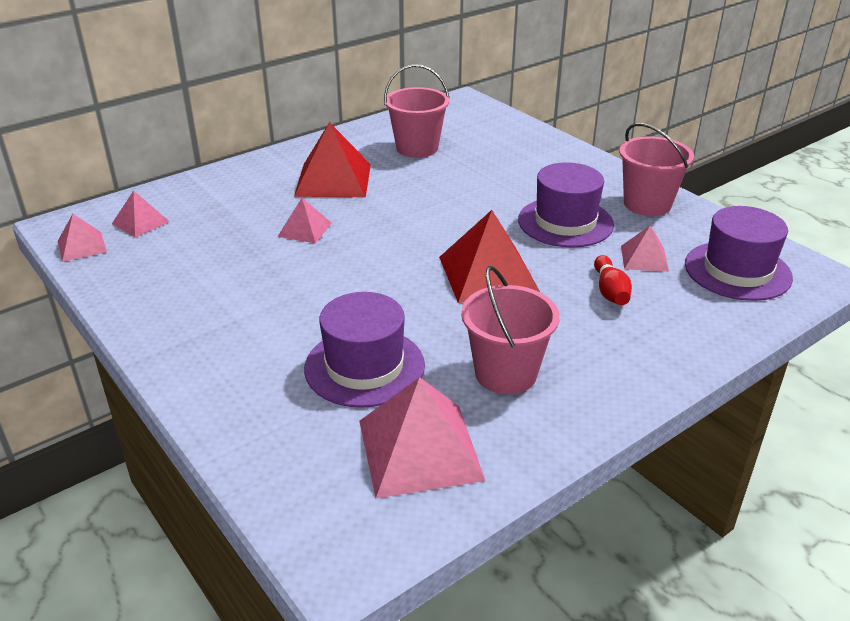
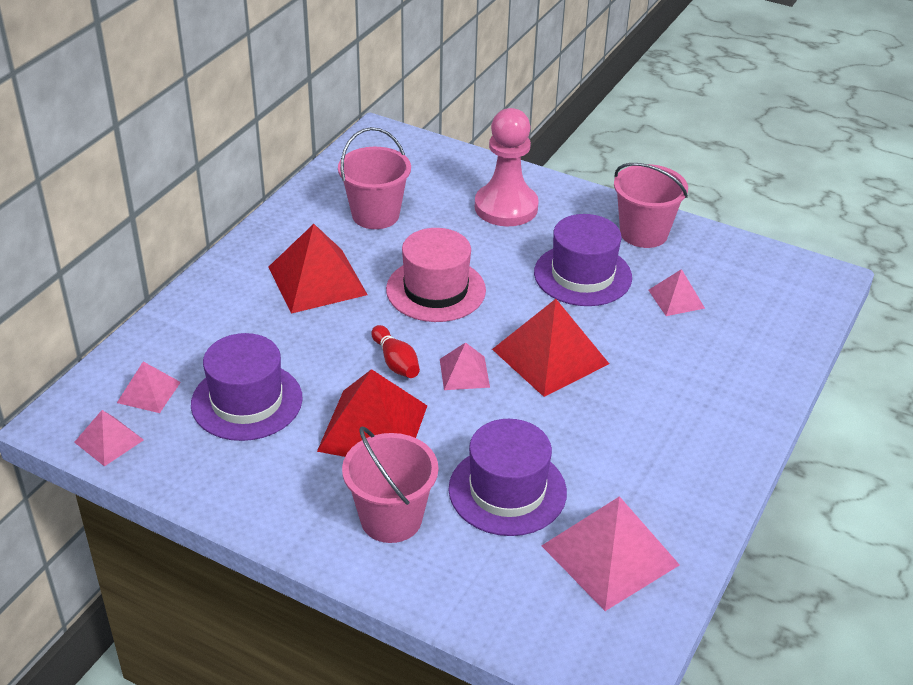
camera: 25 degrees left, 5 degrees up
(289, 288) = (373, 428): none -> red pyramid
(304, 229) = (335, 353): pink pyramid -> pink pyramid (464, 373)
(425, 206) = (436, 290): none -> pink hat
(505, 373) = (632, 458): pink bucket -> pink bucket (391, 519)
(532, 163) = (506, 207): none -> pink pawn
(610, 291) = (668, 344): red bowling pin -> red bowling pin (396, 362)
(737, 271) = (760, 291): purple hat -> purple hat (247, 401)

